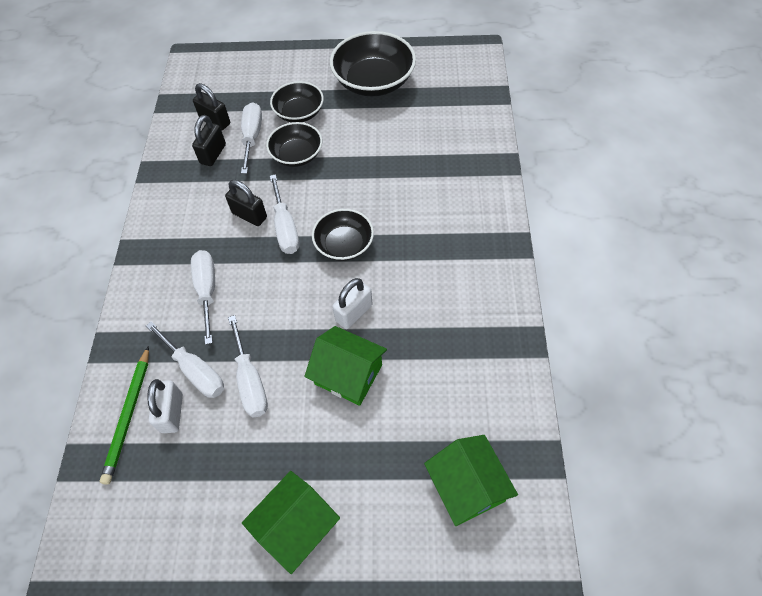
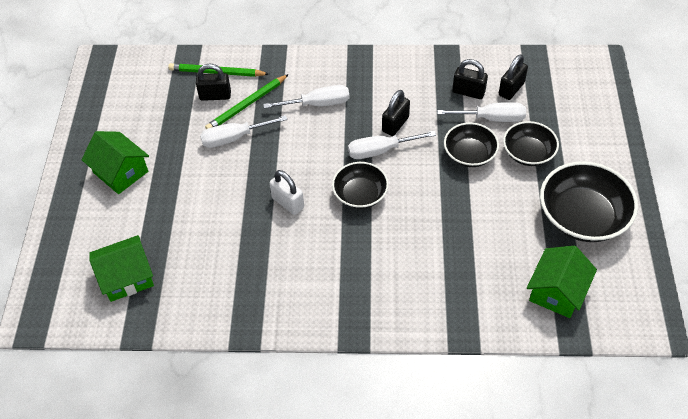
camera: 90 degrees right, 5 degrees down
(172, 413) = (215, 95): white padlock -> black padlock
(195, 371) = (247, 104): white screwdriver -> green pencil
(348, 374) = (231, 200): green house -> green house (557, 292)

